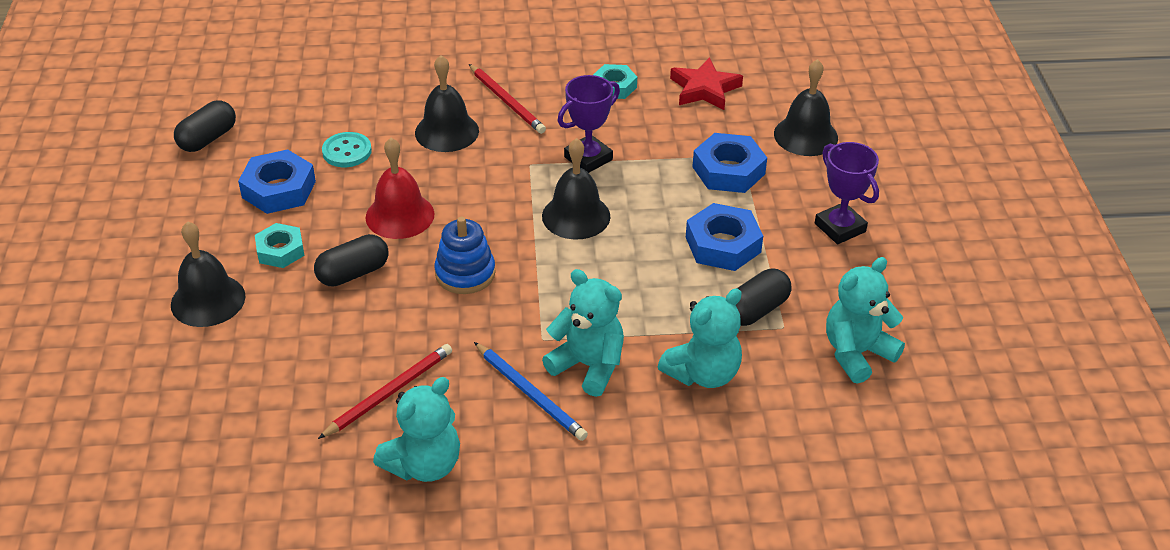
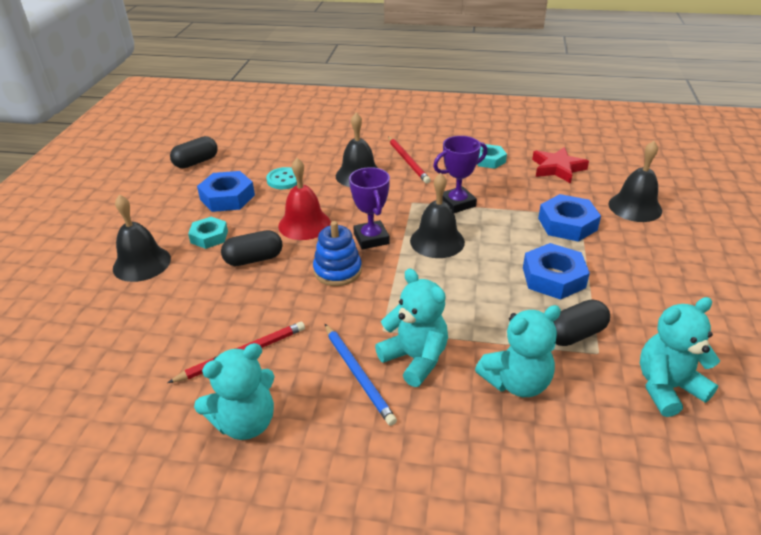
camera: 15 degrees right, 5 degrees down
(840, 227) = (658, 278): purple trophy -> purple trophy (371, 238)

